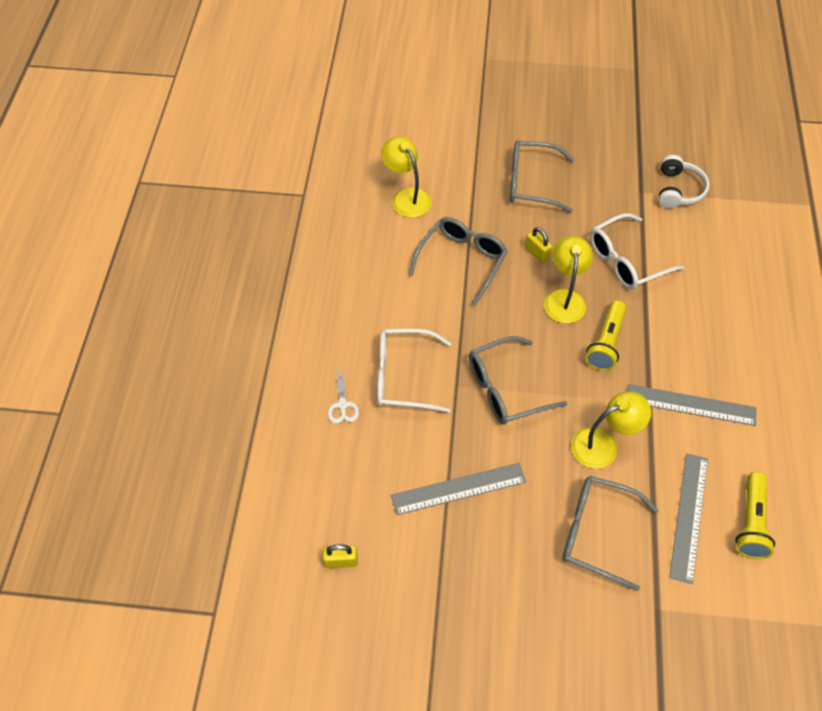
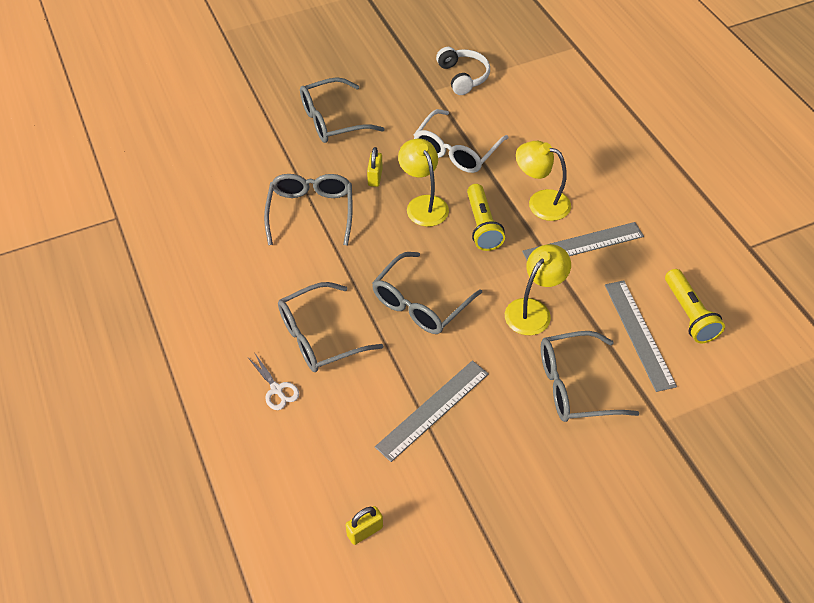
camera: 30 degrees left, 5 degrees down
(403, 376) = (319, 337): white glasses -> grey glasses
(406, 197) = (223, 178): yellow lamp -> yellow lamp (540, 202)
(537, 253) = (375, 177): yellow padlock -> yellow padlock turned 75 degrees clockwise

